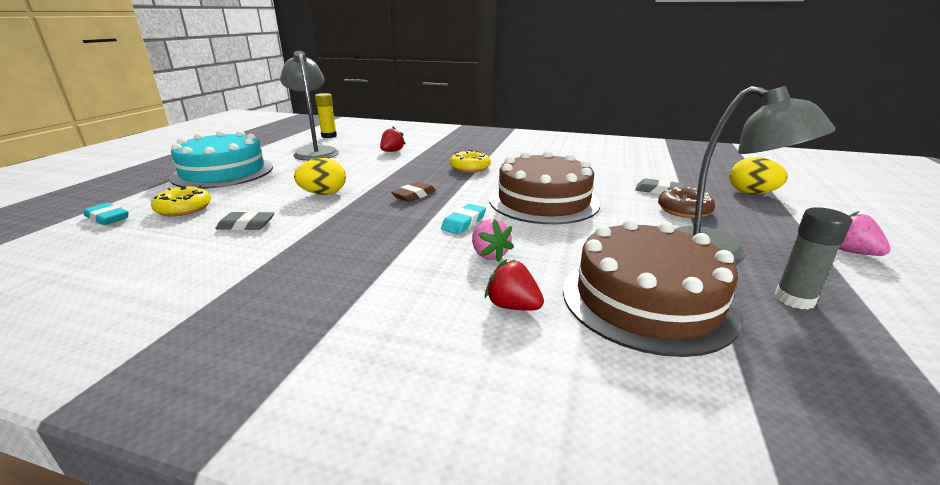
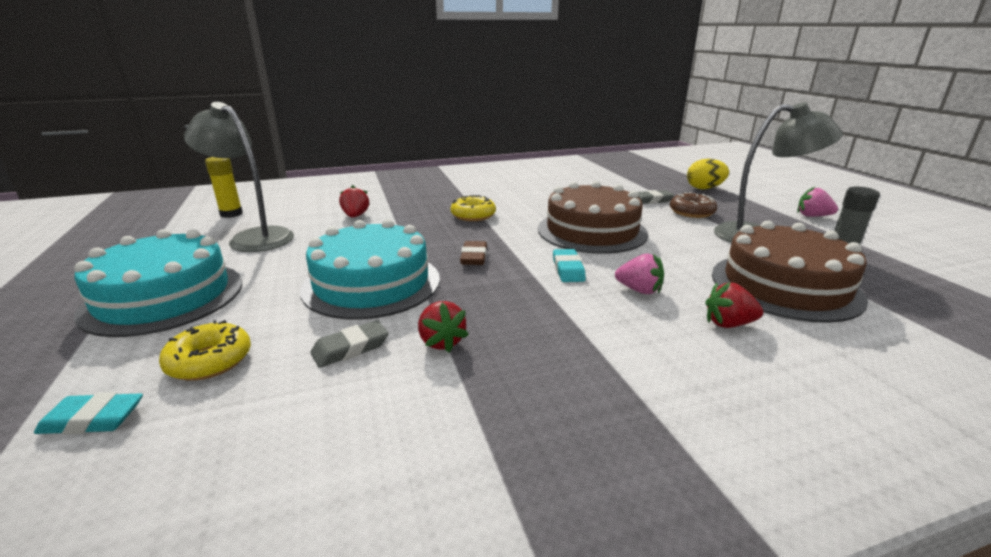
camera: 35 degrees left, 0 degrees up
(294, 239) = (441, 342): none -> red strawberry
(323, 194) = (371, 283): yellow egg -> turquoise cake

